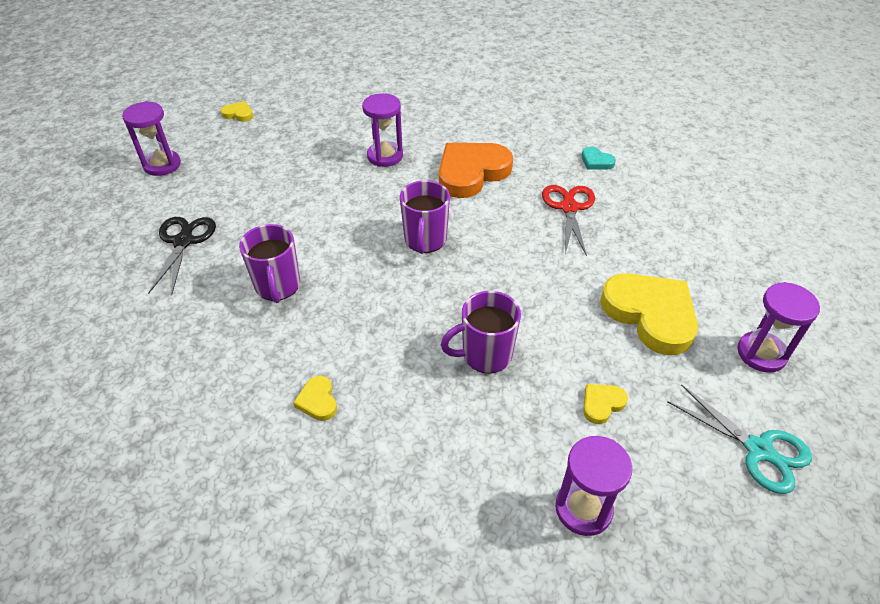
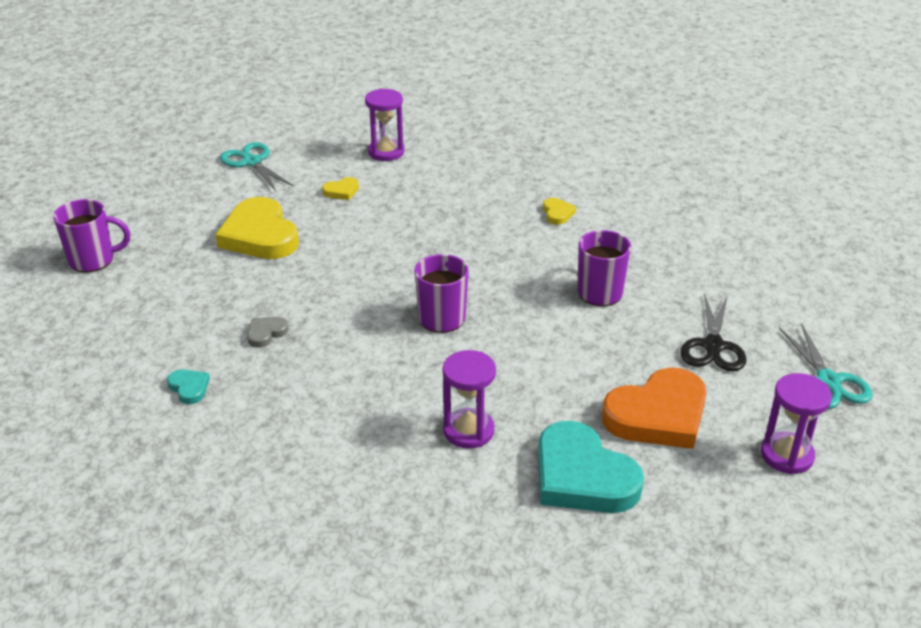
camera: 170 degrees left, 10 degrees down
(98, 221) = (828, 381): none -> turquoise scissors
(238, 114) = (701, 545): yellow heart -> none
(306, 139) = (582, 476): none -> turquoise heart
(471, 172) = (359, 391): orange heart -> orange heart (658, 415)
(485, 355) = (417, 225): purple mug -> purple mug (93, 260)
(569, 208) = (266, 333): red scissors -> grey heart
(761, 353) = (194, 204): purple hourglass -> none

